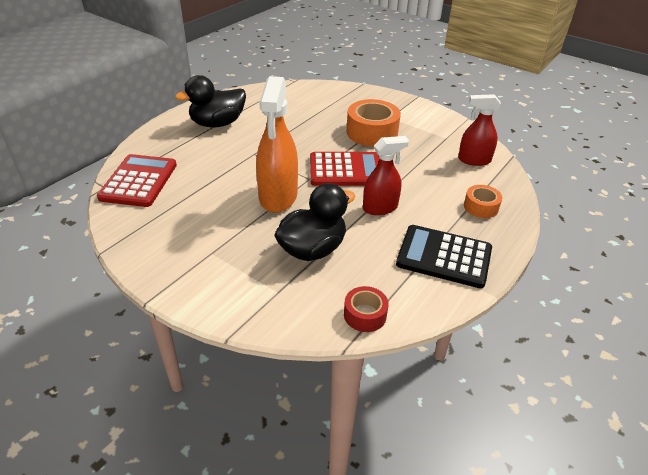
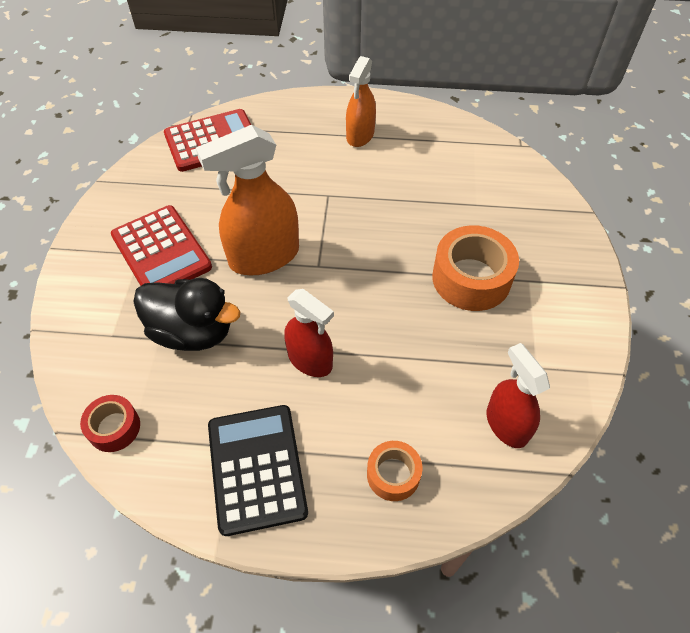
camera: 60 degrees right, 15 degrees up
(217, 123) = (360, 135): black duck -> orange spray bottle
(346, 170) = (362, 292): red calculator -> red calculator (161, 251)

